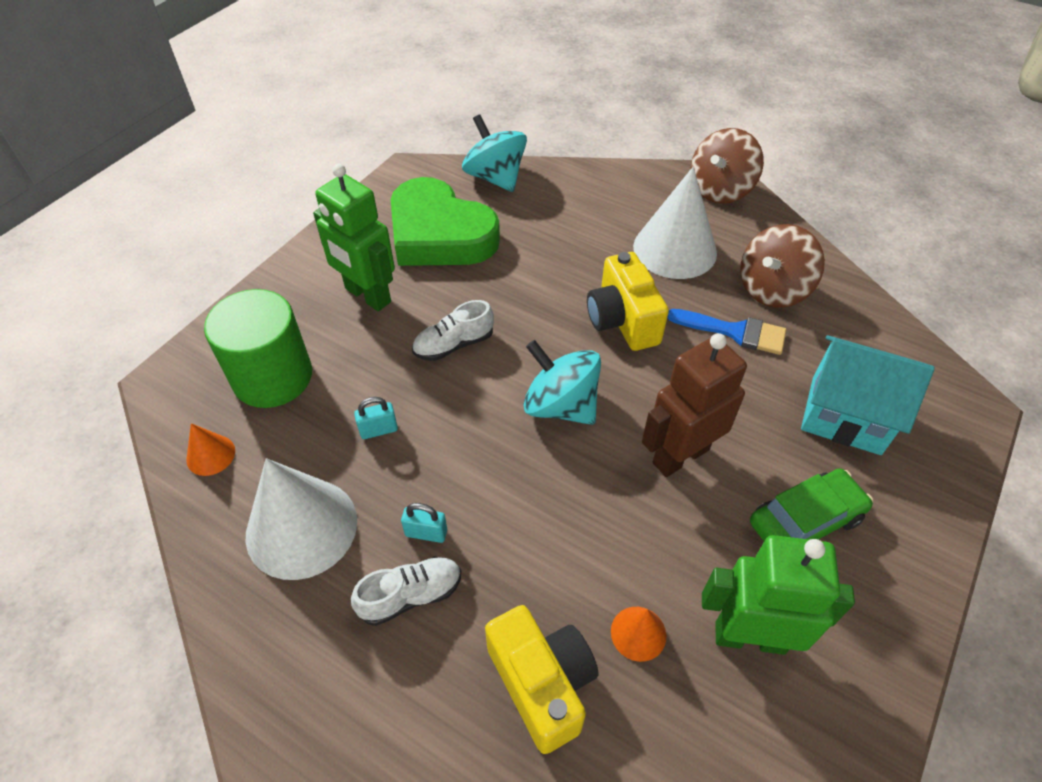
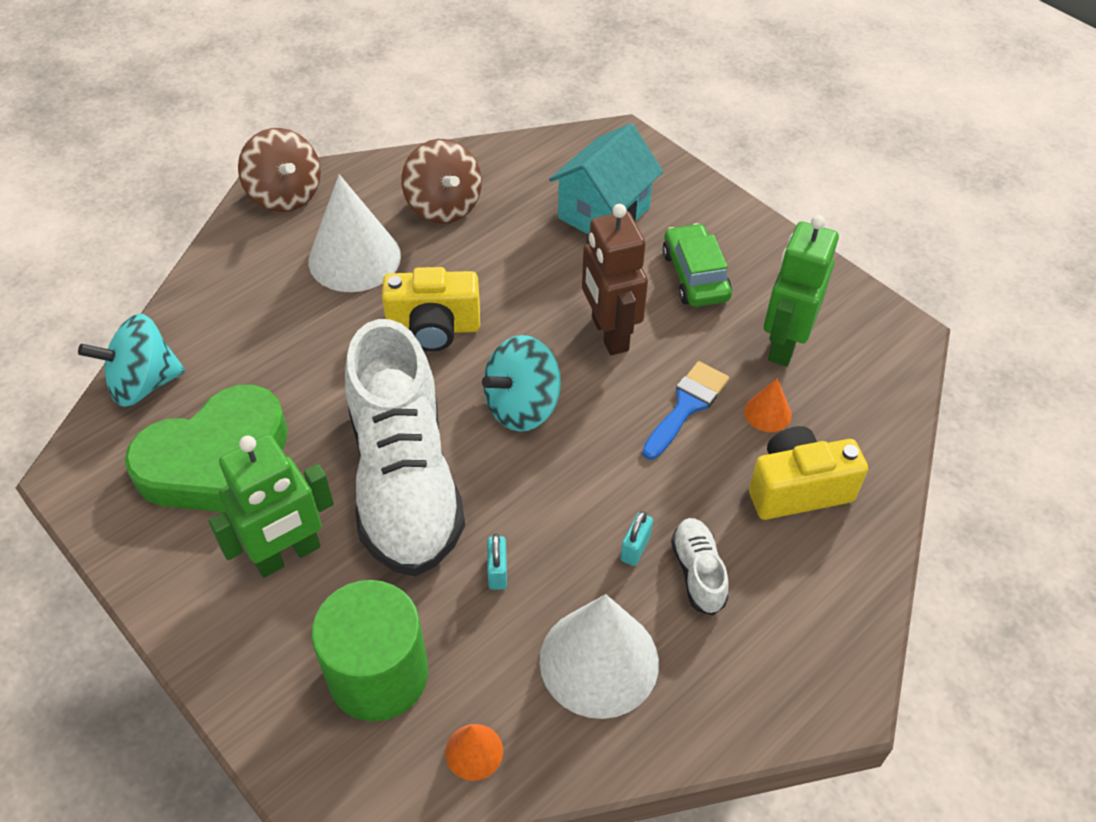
camera: 75 degrees left, 0 degrees up
(453, 345) = (405, 481): white shoe -> white shoe, size x2.48
(735, 332) = (484, 250): blue brush -> blue brush (686, 406)

